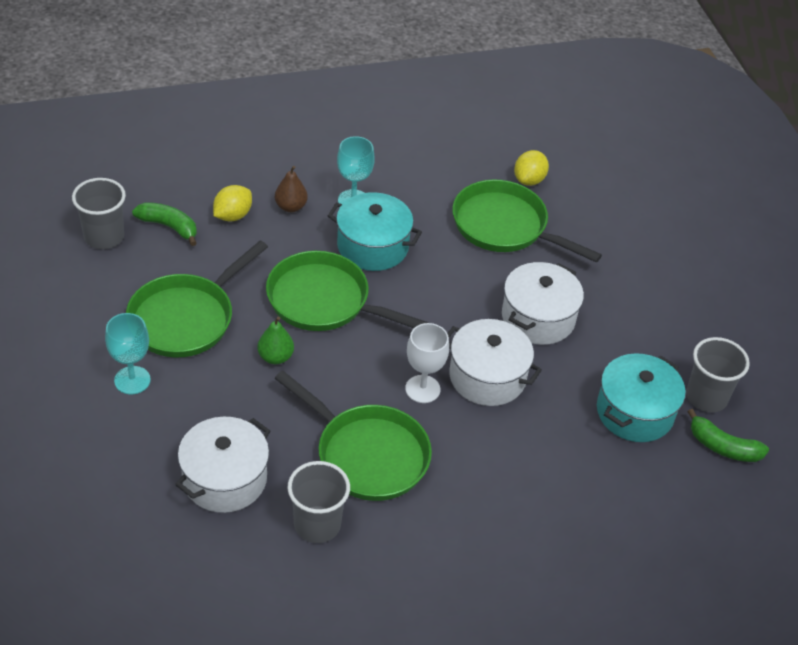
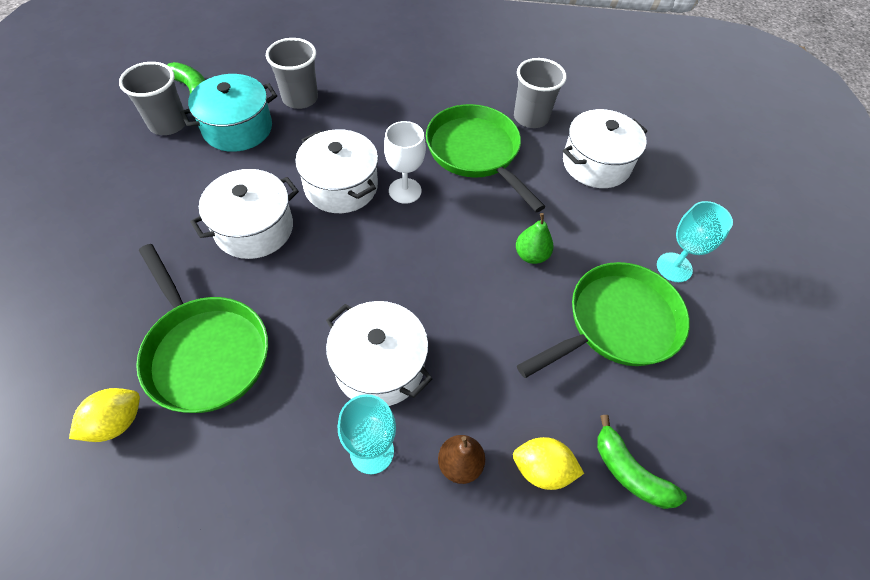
camera: 160 degrees left, 10 degrees up
(104, 237) = (717, 477): grey cup -> grey cup (300, 98)
(232, 215) = (542, 469): yellow lemon -> yellow lemon turned 45 degrees clockwise
(324, 301) = (463, 305): green pan -> none
(372, 246) = (379, 365): turquoise pot -> white pot

